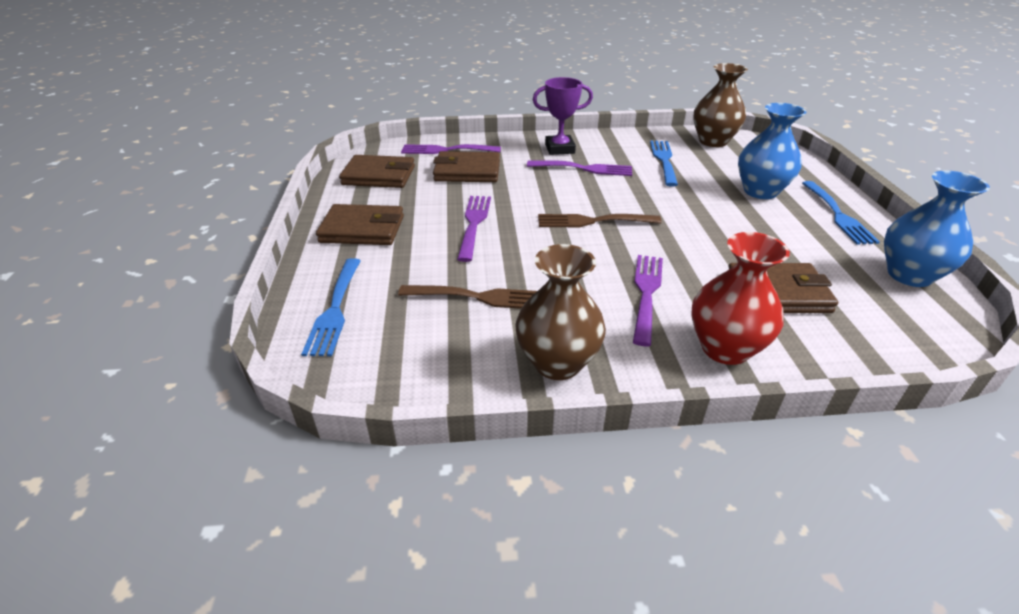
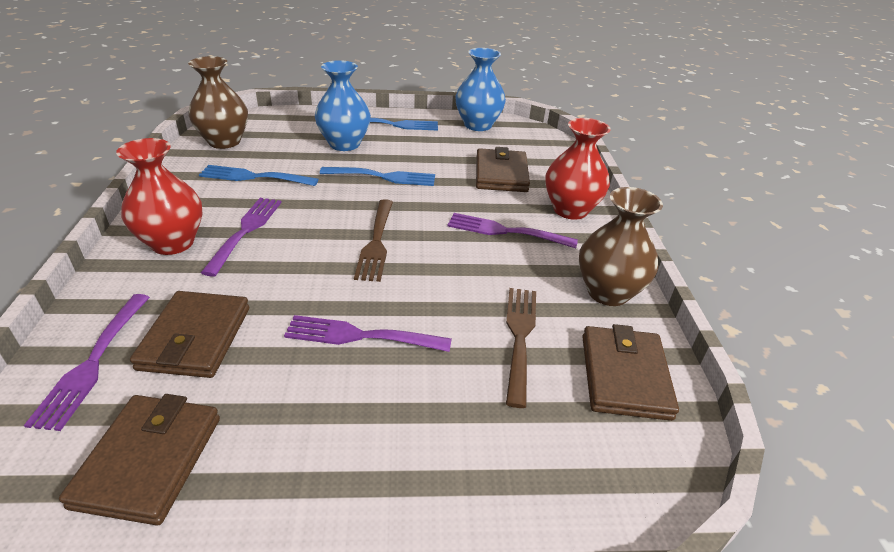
camera: 90 degrees left, 0 degrees up
(335, 309) = (557, 478): blue fork -> blue fork (383, 177)
(362, 229) = (349, 467): brown wallet -> brown wallet (624, 376)
(559, 149) = (172, 243): purple trophy -> red vase

